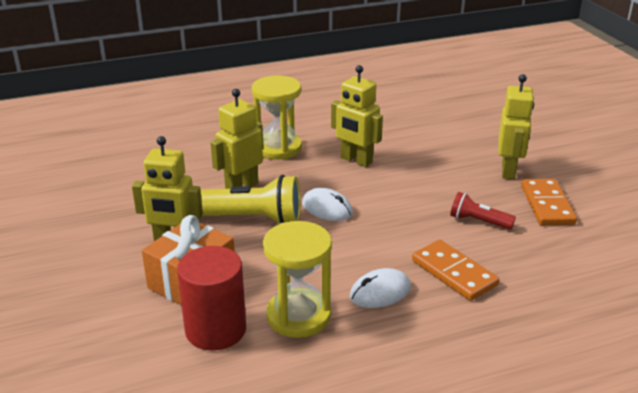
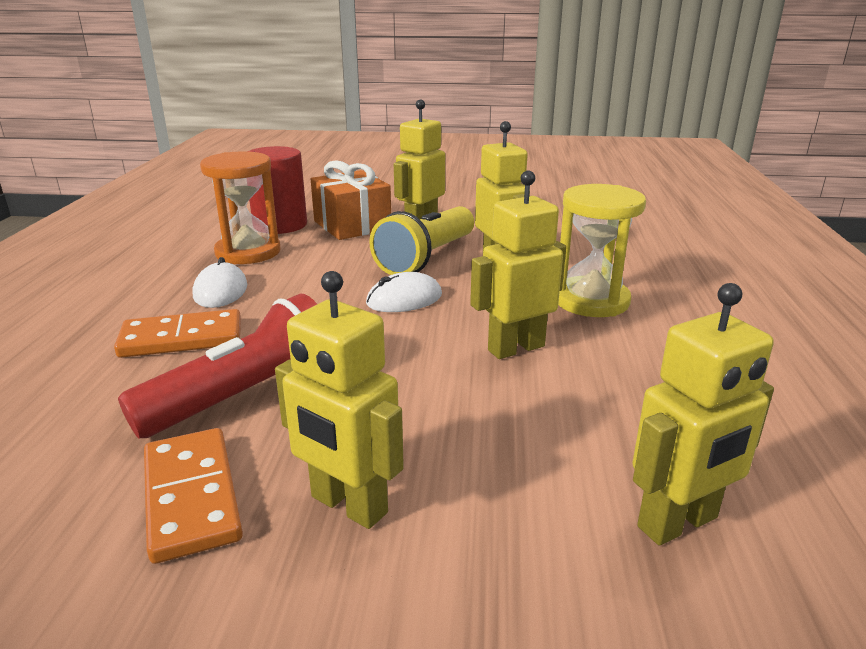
camera: 115 degrees right, 5 degrees down
(298, 316) = (248, 252): yellow hourglass -> orange hourglass
(445, 114) = (678, 523): none -> yellow robot
(478, 221) = (246, 397): red flashlight -> red flashlight, size x1.84
(547, 205) = (191, 496): orange domino -> orange domino turned 45 degrees clockwise

